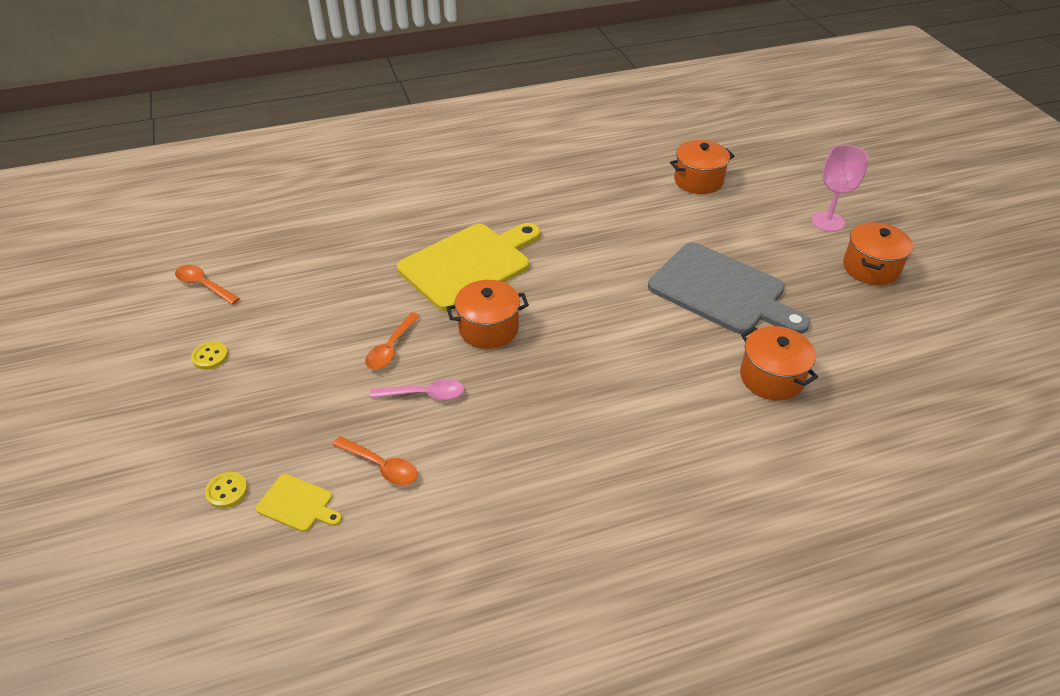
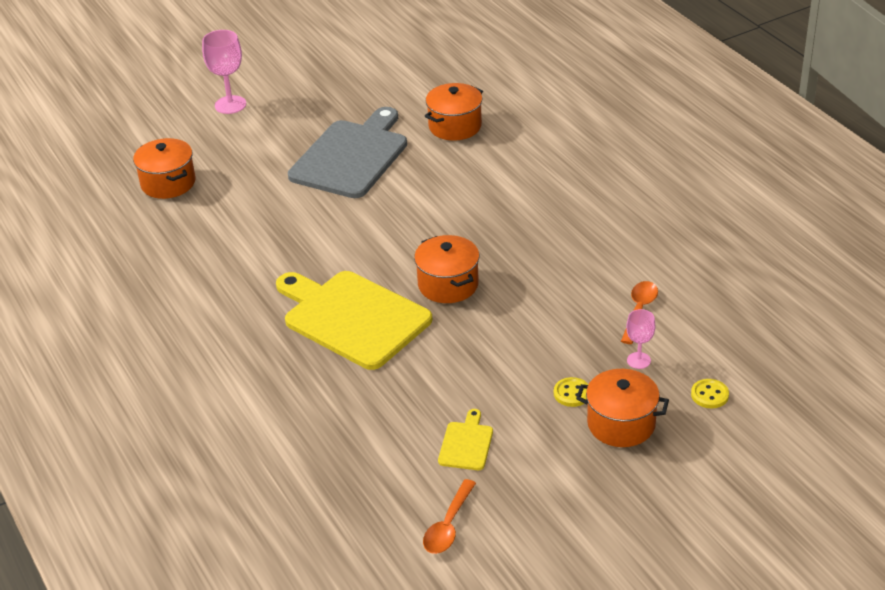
camera: 100 degrees left, 5 degrees down
(210, 356) = (559, 472): yellow button -> yellow button (572, 393)
(298, 504) = (700, 347): yellow cutting board -> yellow cutting board (466, 444)
(309, 446) = (638, 360): none -> pink goblet
(391, 348) = (497, 342): orange spoon -> none
(424, 394) = (548, 306): pink spoon -> none
(871, 268) = (297, 83): orange pot -> orange pot (621, 424)

